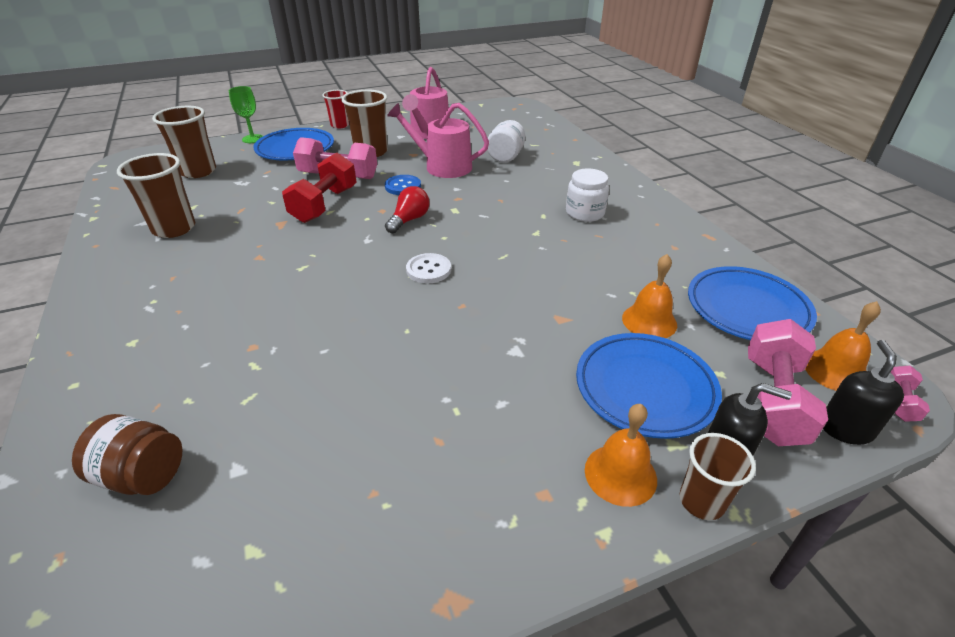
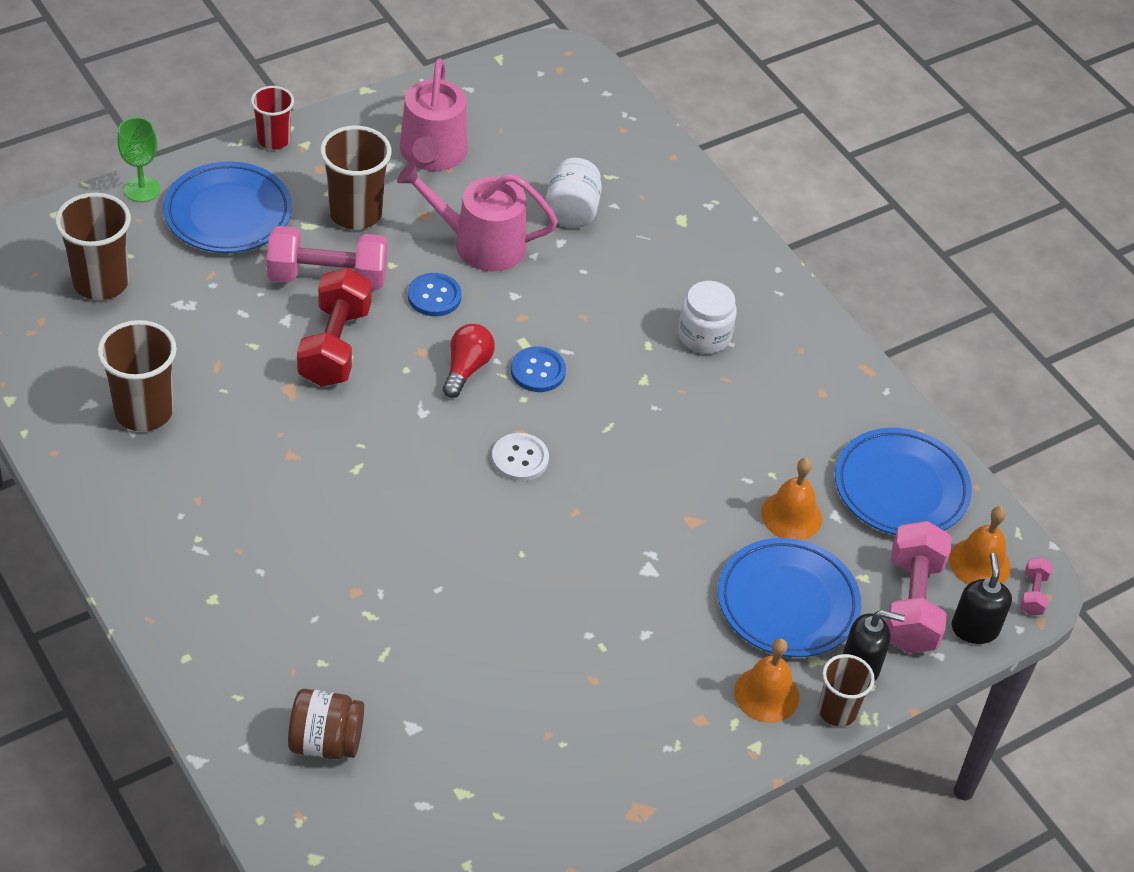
camera: 15 degrees left, 10 degrees up
(459, 224) = (538, 371): none -> blue button

